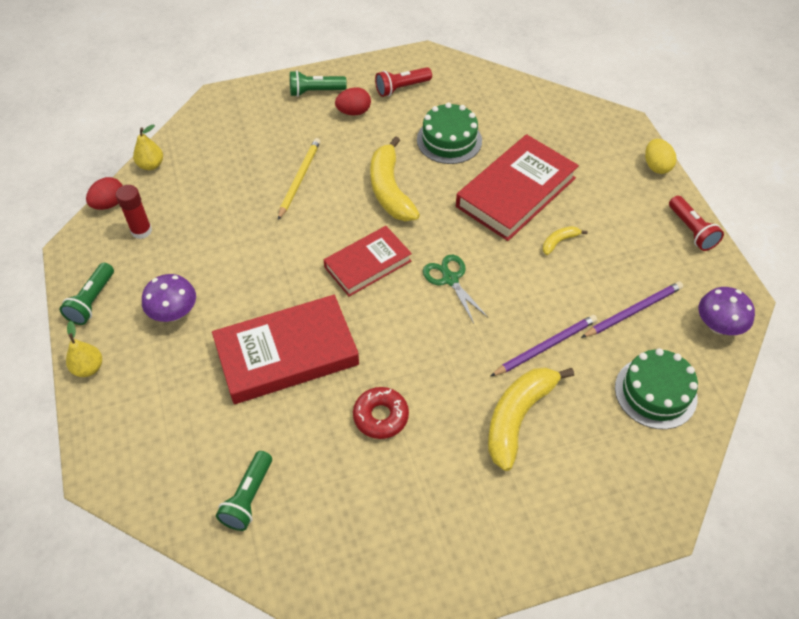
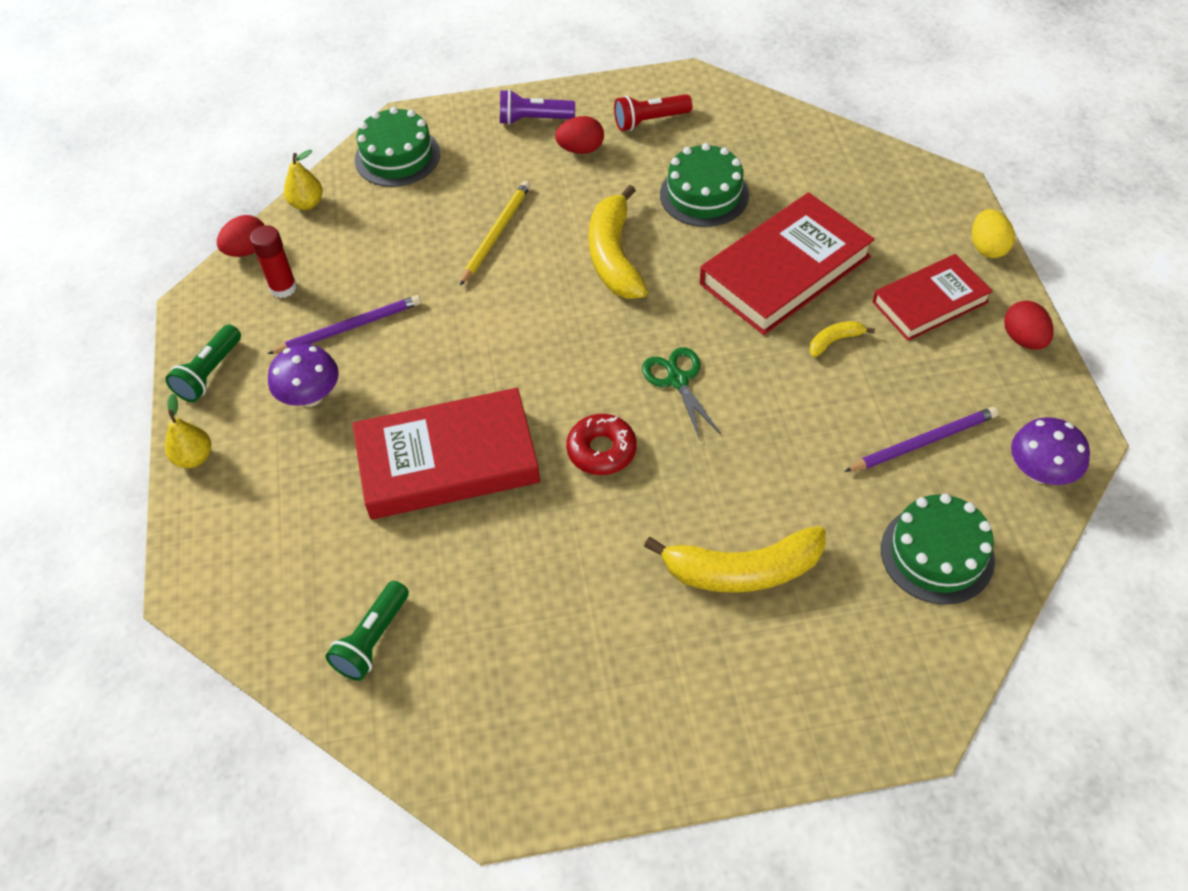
camera: 10 degrees right, 0 degrees up
(216, 125) = (397, 156): none -> green cake
(315, 91) = (533, 119): green flashlight -> purple flashlight
(368, 264) = (570, 352): red book -> red book (930, 302)
(381, 416) = (559, 552): red donut -> red donut (601, 450)
(518, 417) = (742, 570): yellow banana -> yellow banana turned 135 degrees counterclockwise
(545, 346) = (794, 480): purple pencil -> purple pencil (349, 327)
(691, 230) = (1023, 339): red flashlight -> red egg

